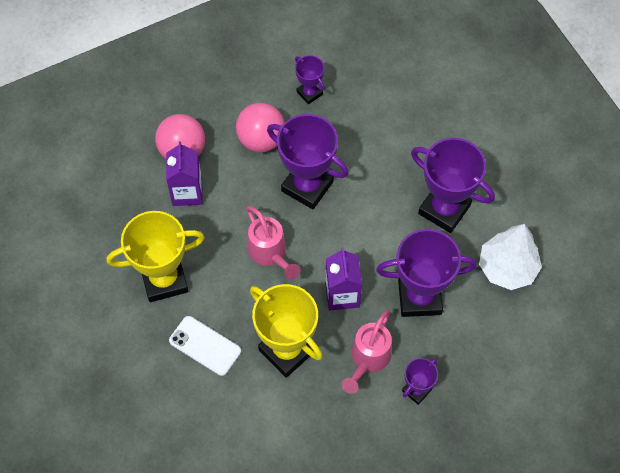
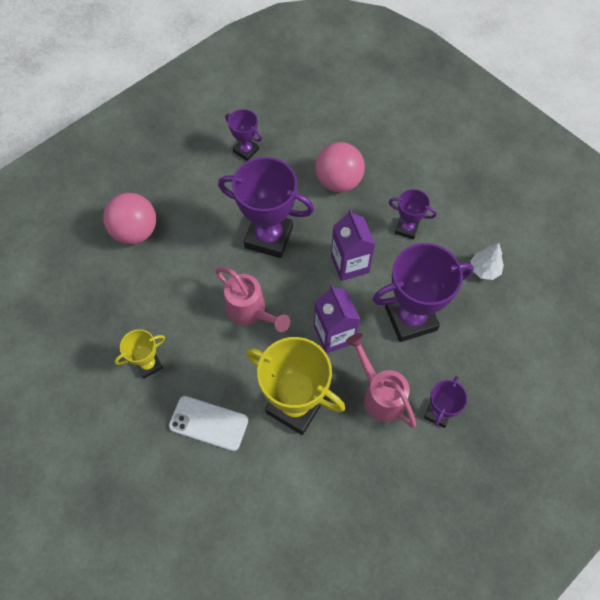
camera: 15 degrees left, 0 degrees up
(164, 280) = (148, 364): yellow trophy -> yellow trophy, size x0.52
(187, 192) = (150, 270): purple carton -> purple carton (350, 264)
(261, 140) = (211, 204): pink ball -> pink ball (338, 182)
(368, 359) = (379, 394): pink watering can -> pink watering can turned 135 degrees clockwise
(444, 209) = (406, 228): purple trophy -> purple trophy, size x0.52
(507, 268) = (484, 269): white tree -> white tree, size x0.53

